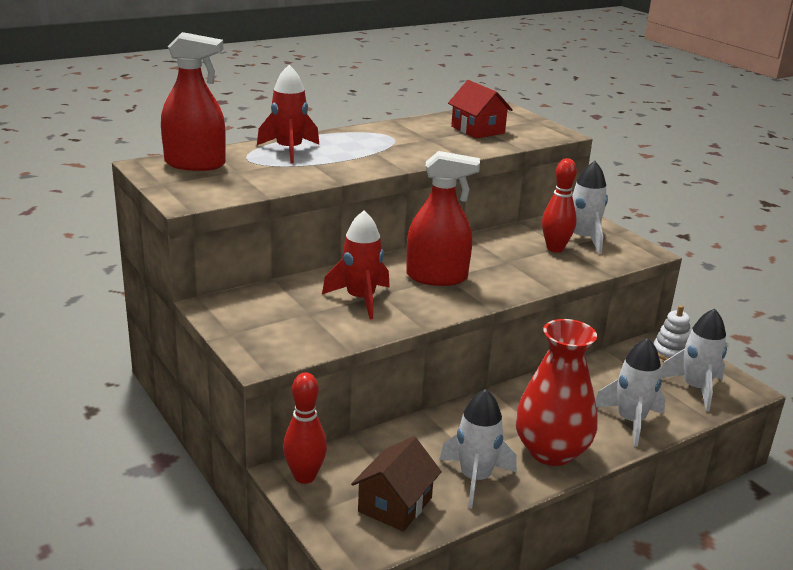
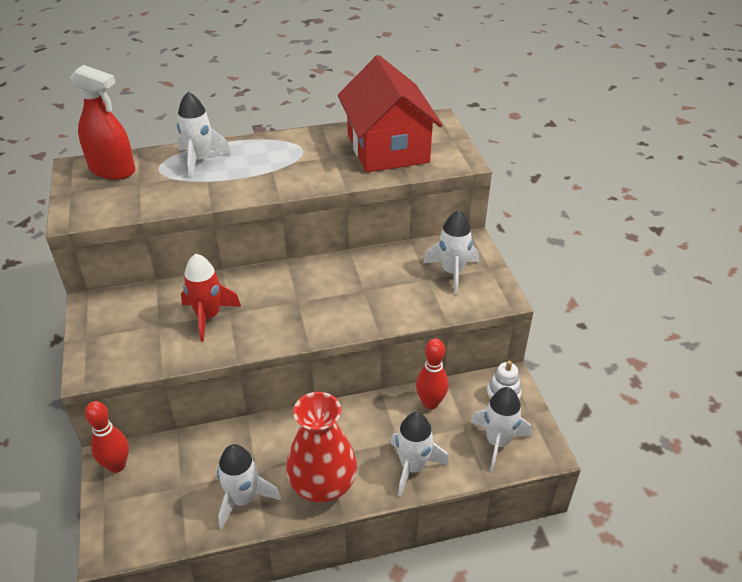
camera: 20 degrees right, 15 degrees up
(289, 150) = (200, 160): red rocket -> white rocket
(395, 505) = (166, 510): brown house -> none
(436, 277) = (288, 300): red spray bottle -> none
(478, 130) = (388, 148): red house -> red house, size x1.91
(555, 248) = (418, 281): red bowling pin -> red bowling pin (430, 403)

